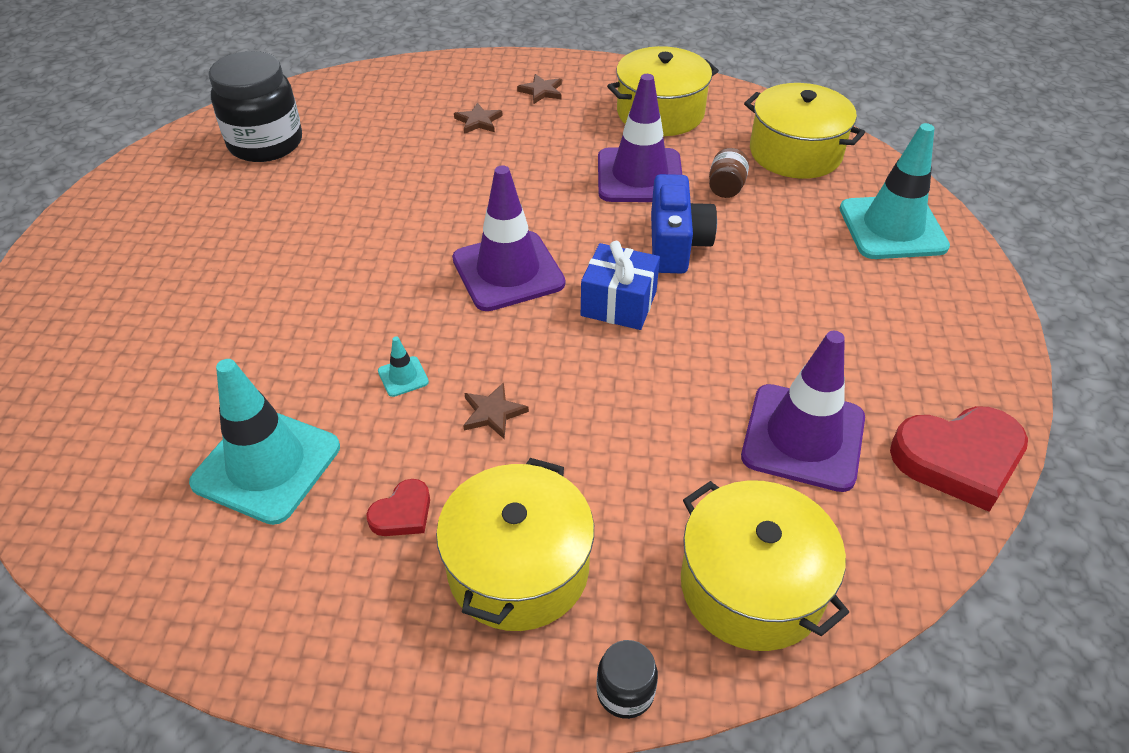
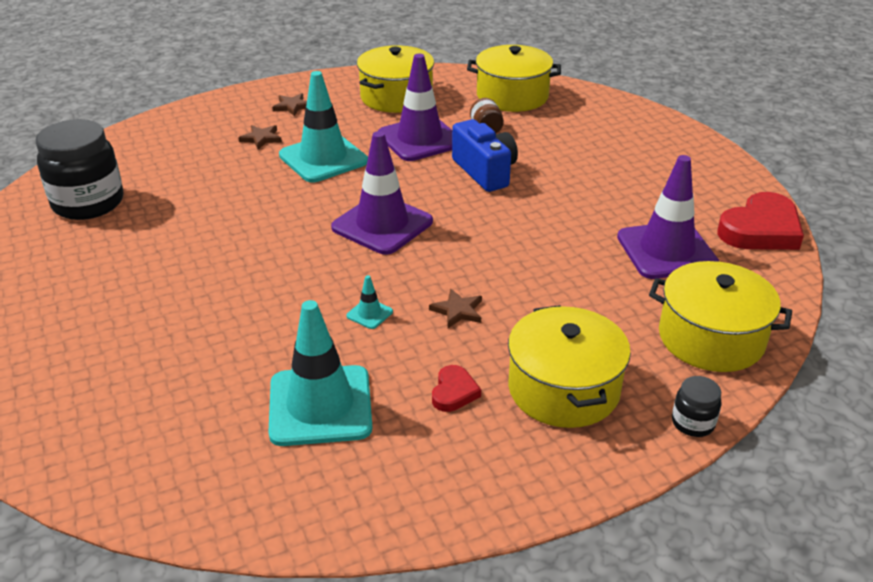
camera: 30 degrees left, 10 degrees down
(618, 303) = (480, 218): blue gift -> none
(892, 228) = (612, 121): turquoise traffic cone -> turquoise traffic cone (323, 158)

